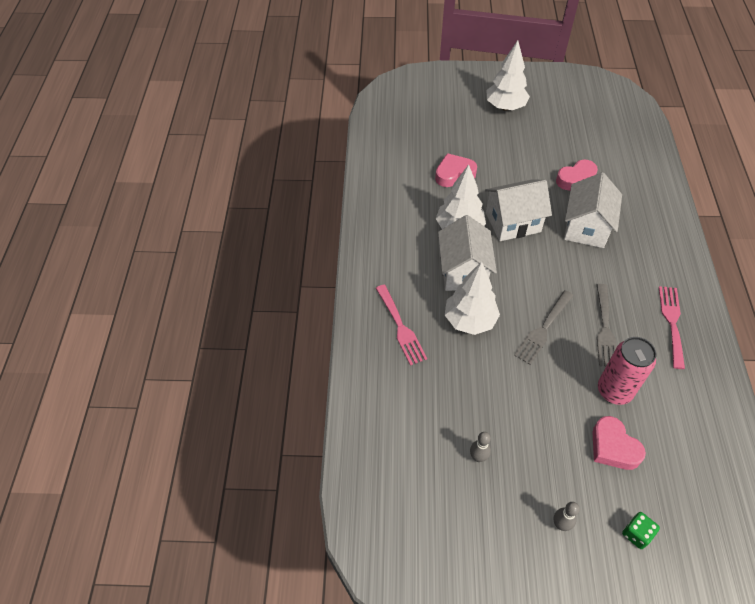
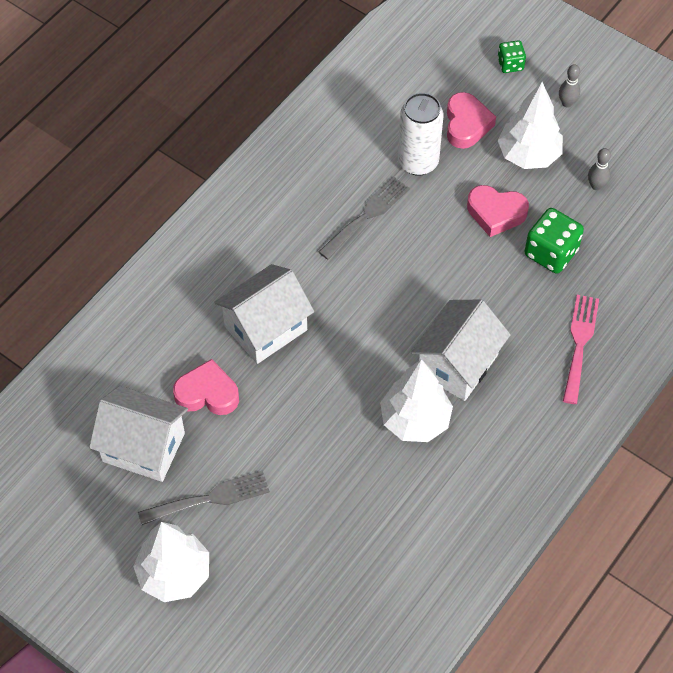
camera: 145 degrees left, 5 degrees up
(454, 174) = (352, 504): pink heart -> pink heart (496, 213)
(467, 379) = (551, 252): none -> green dice
(469, 320) = (498, 306): white tree -> white tree (528, 155)
(513, 222) = (343, 387): white house -> white house (143, 447)
(543, 329) = (430, 252): grey fork -> grey fork (210, 498)
(614, 391) = (418, 162): pink can -> white can
(672, 322) = (293, 182): pink fork -> none

